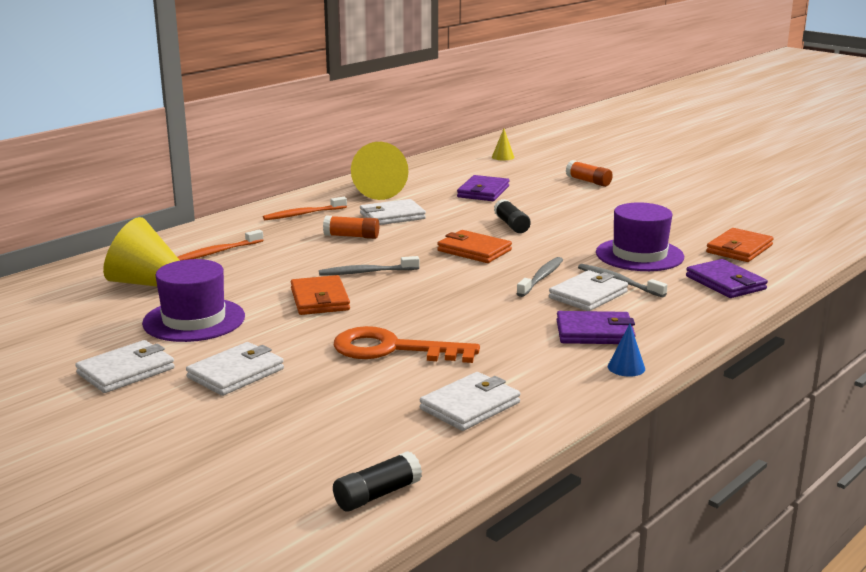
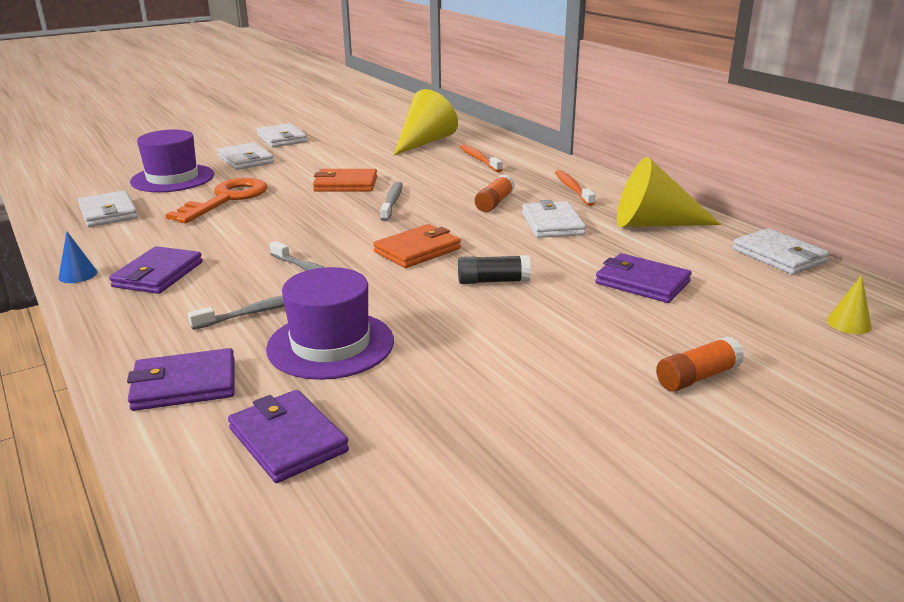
camera: 105 degrees right, 5 degrees up
(194, 320) = (343, 152): purple hat -> purple hat (172, 178)
(377, 495) = (52, 182): black glue stick -> none
(588, 295) = (243, 288): white wallet -> white wallet (779, 256)
(739, 249) = (288, 440): orange wallet -> purple wallet

